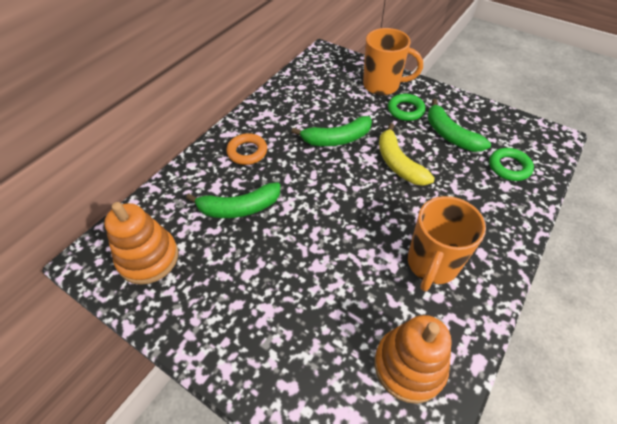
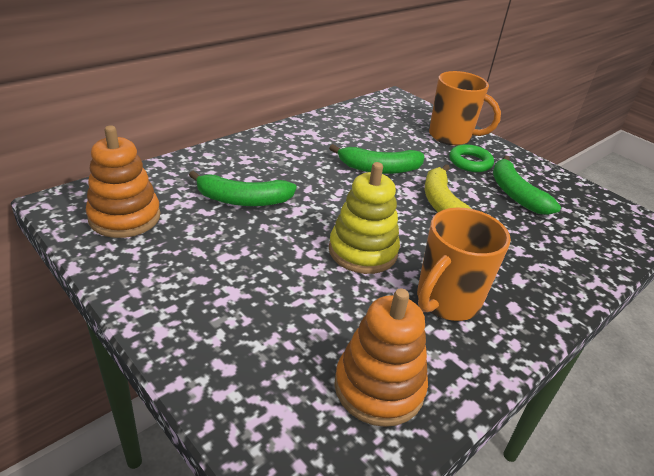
camera: 10 degrees right, 15 degrees down
(247, 152) = (274, 157): orange ring -> none
(353, 233) = (363, 251): none -> yellow stacking toy
(509, 167) = (579, 238): green ring -> none

